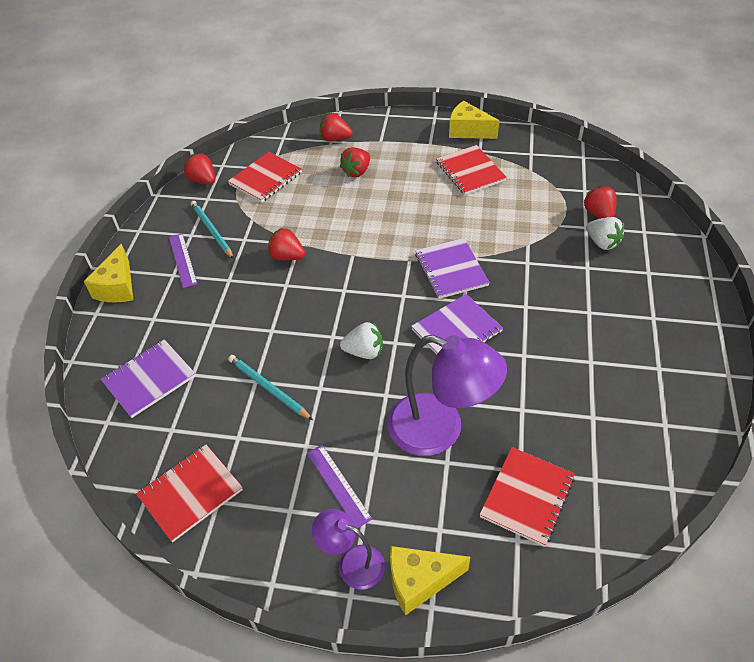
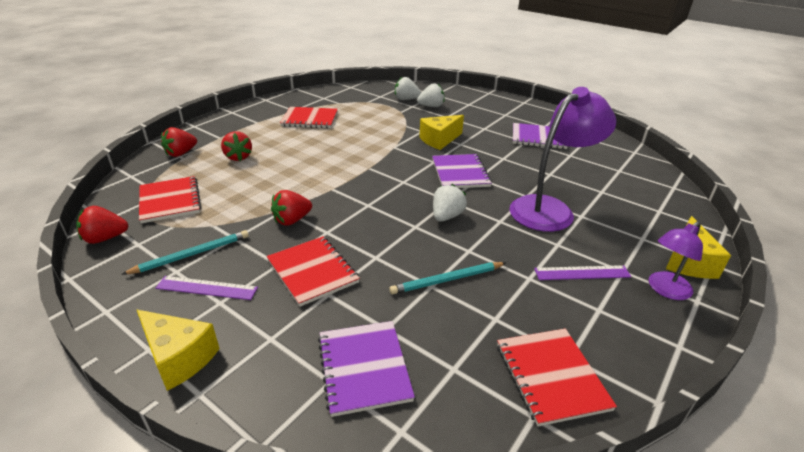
camera: 65 degrees left, 15 degrees down
(212, 231) = (192, 254): turquoise pencil -> turquoise pencil turned 150 degrees clockwise
(451, 270) = (398, 156): purple notebook -> purple notebook (538, 137)
(468, 131) = (267, 107): yellow cheese -> yellow cheese (439, 140)
(527, 497) = (625, 196): red notebook -> red notebook (312, 271)
(599, 214) = (406, 99): red strawberry -> white strawberry

